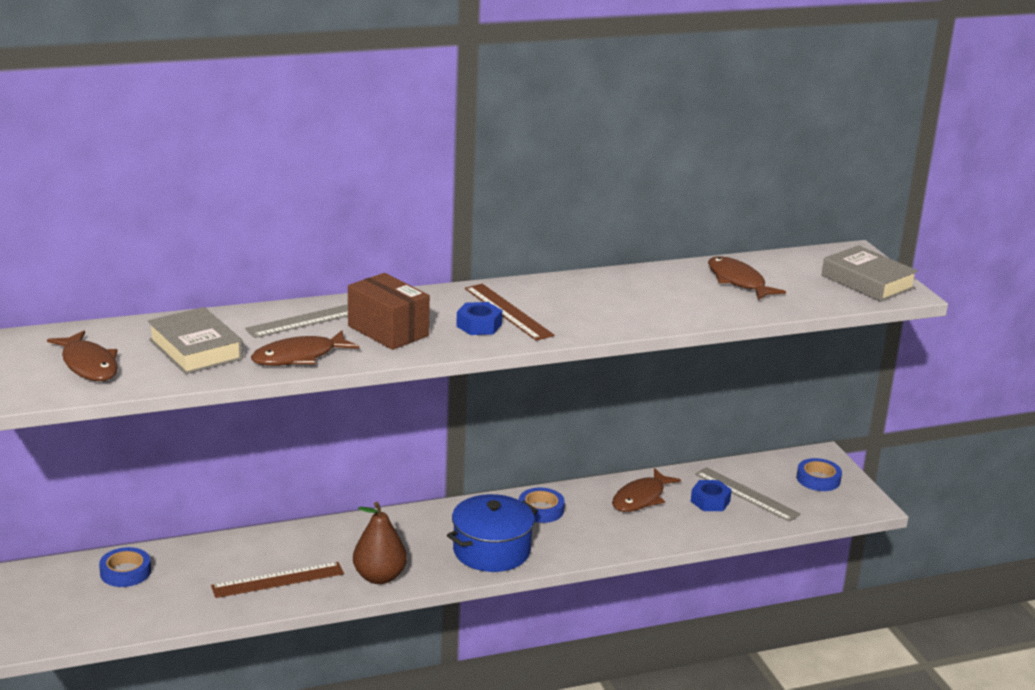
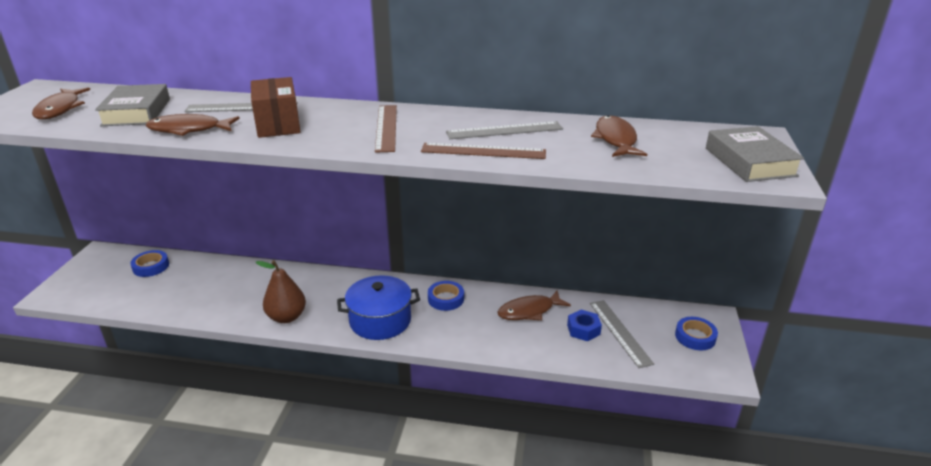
camera: 30 degrees right, 5 degrees up
(278, 580) = (225, 299): brown ruler -> brown ruler (483, 151)
(479, 325) = (348, 133): blue nut -> none
(627, 292) = (504, 130): none -> grey ruler

